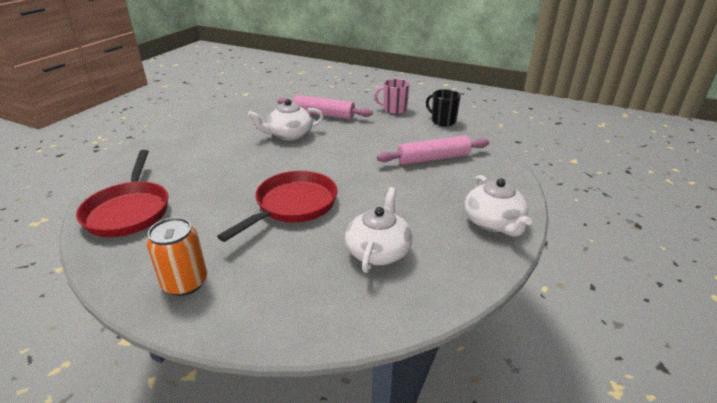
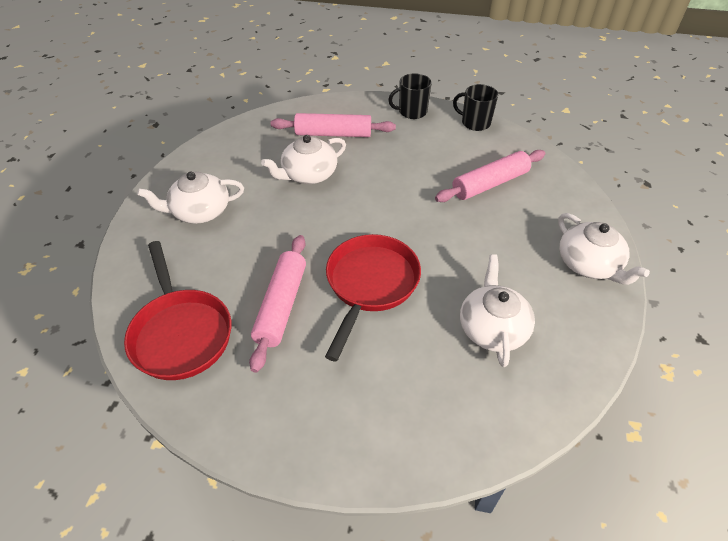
camera: 15 degrees left, 15 degrees up
(185, 283) = (310, 419): orange can -> none
(195, 145) = (200, 211): none -> white teapot
(214, 207) = (281, 306): none -> pink rolling pin
(394, 109) = (412, 112): pink mug -> black mug

